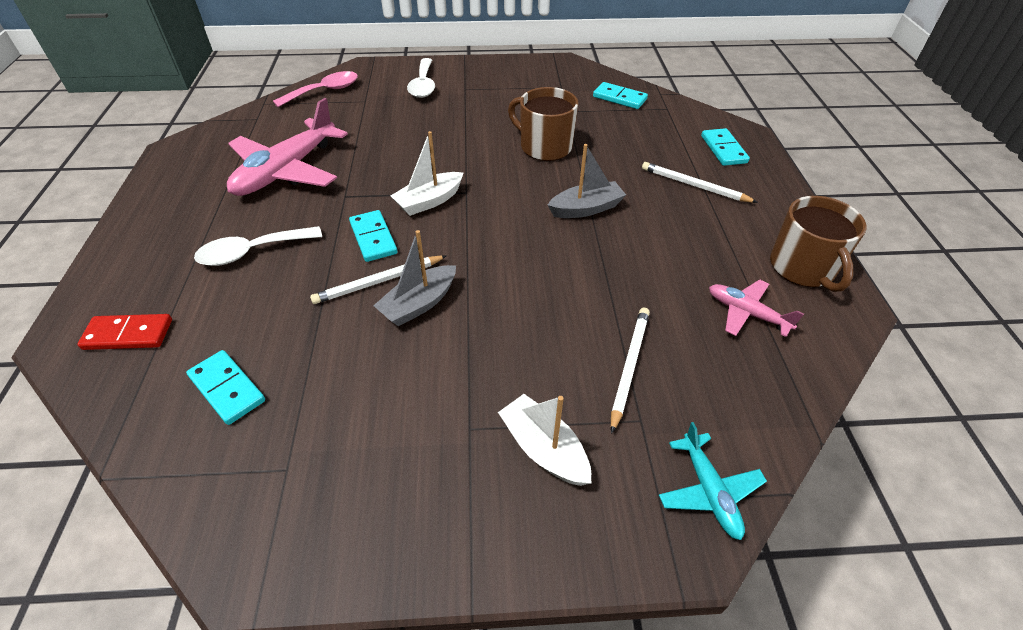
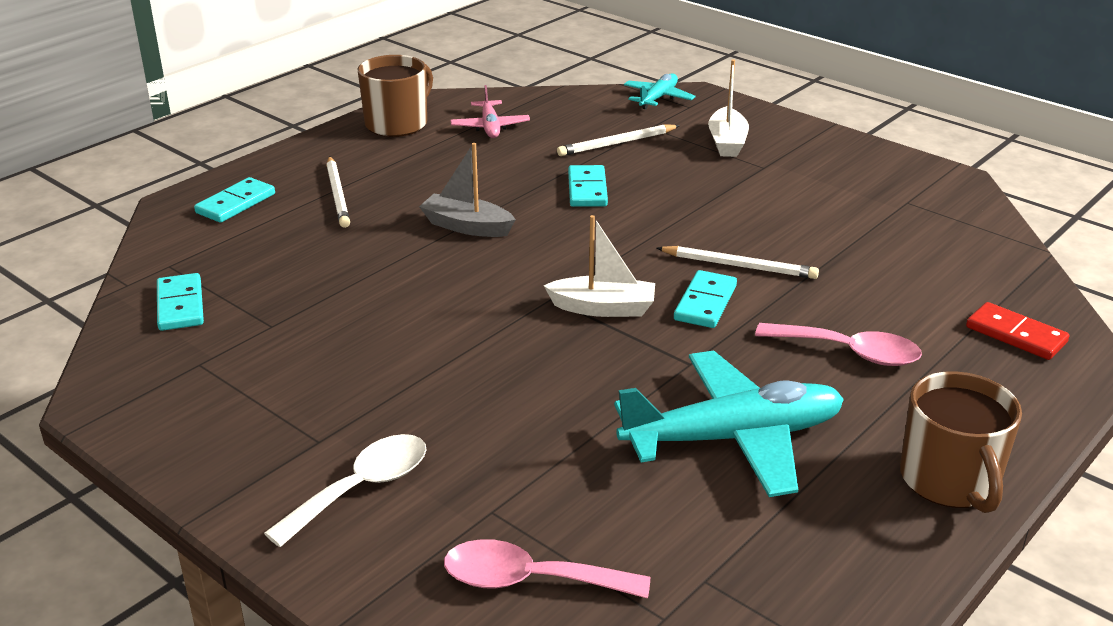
camera: 135 degrees left, 15 degrees down
(227, 388) = (931, 257): turquoise domino -> turquoise domino (587, 189)
(252, 252) = (849, 352): white spoon -> pink spoon
(286, 171) = (733, 438): pink plane -> turquoise plane
(419, 304) = (721, 236): grey boat -> none
(544, 147) = (388, 298): brown mug -> brown mug (950, 480)

